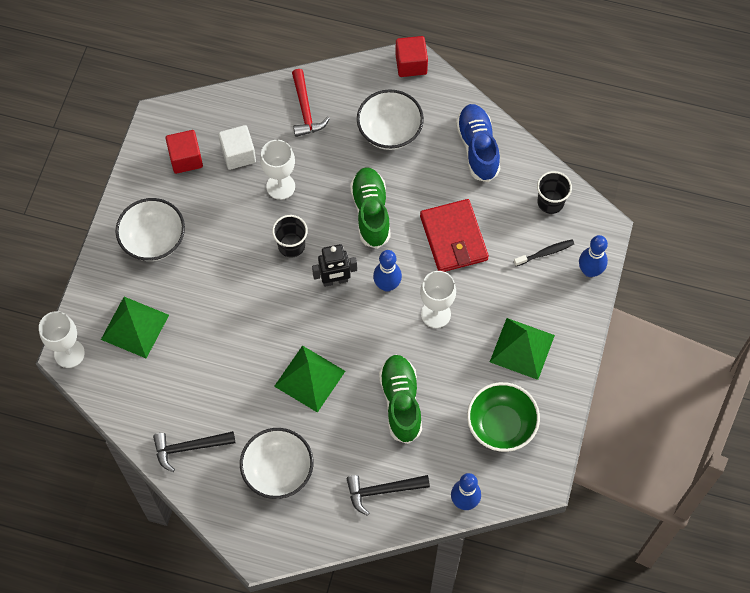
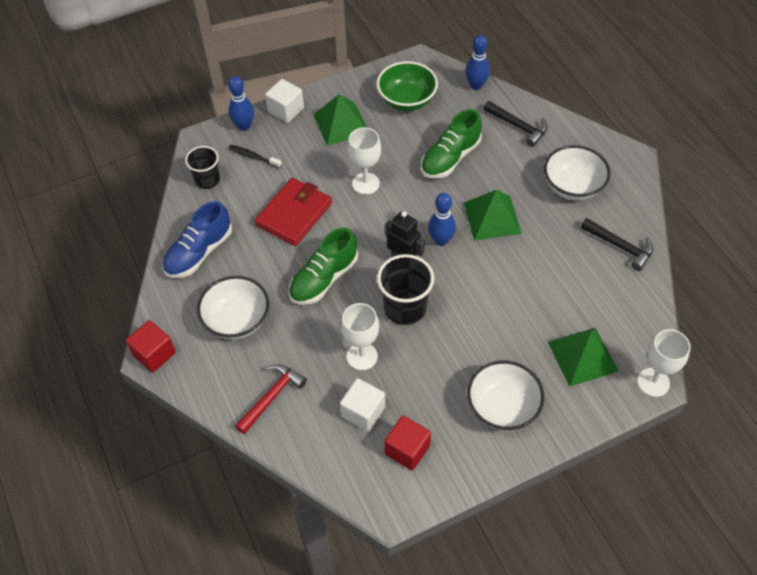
camera: 130 degrees left, 10 degrees down
(291, 245) = (405, 308): black cup -> black cup, size x1.53
(387, 285) = (373, 226): blue bowling pin -> blue bowling pin (441, 240)
(579, 317) = (286, 110): none -> white cube

